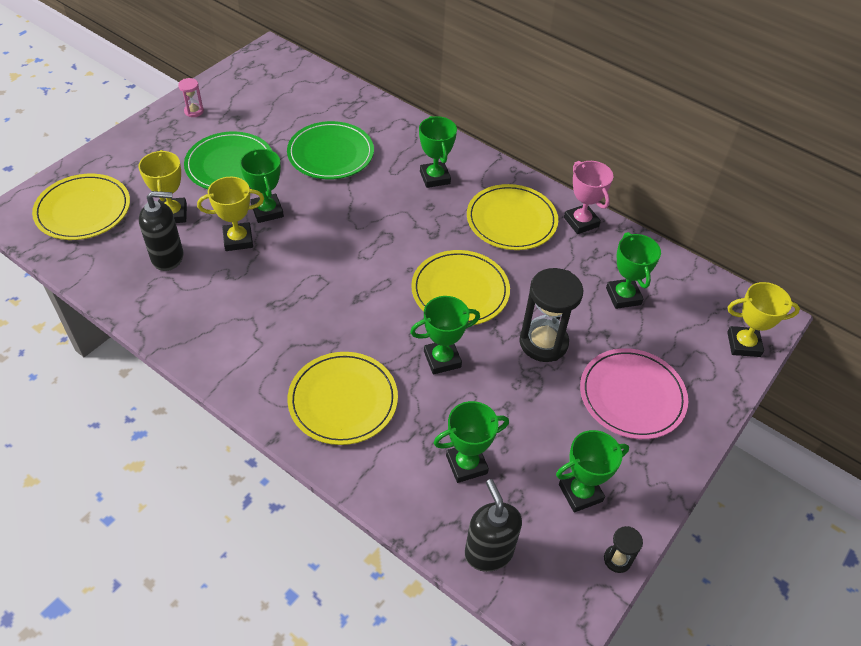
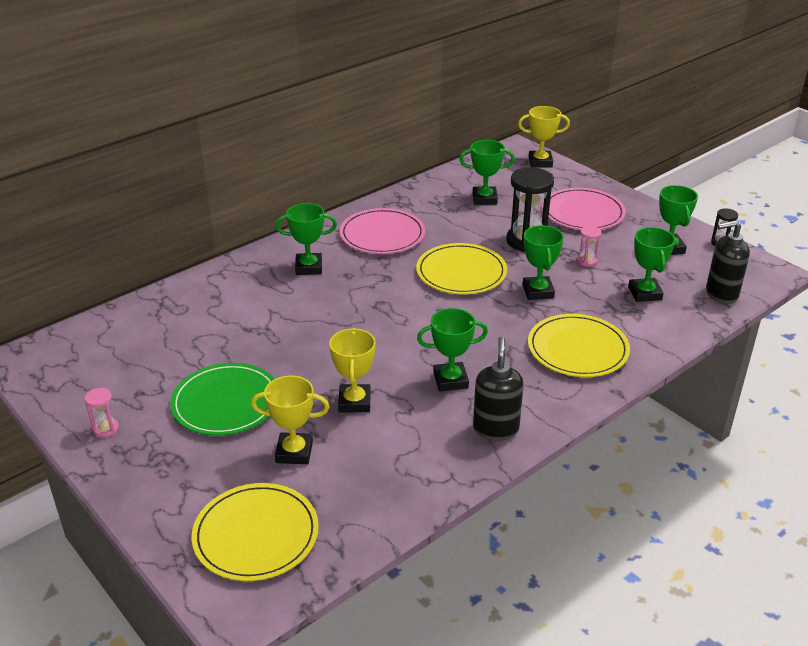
camera: 75 degrees left, 15 degrees down
(168, 257) = (366, 457): black soap dispenser -> black soap dispenser (495, 429)
(267, 211) = (317, 378): green trophy -> green trophy (450, 380)
(330, 153) = (242, 327): green plate -> none
(511, 220) = (382, 235): yellow plate -> pink plate
(519, 403) = (586, 261): none -> pink hourglass
(581, 222) = (396, 202): pink trophy -> none
(743, 344) = (540, 162): yellow trophy -> yellow trophy turned 75 degrees clockwise

